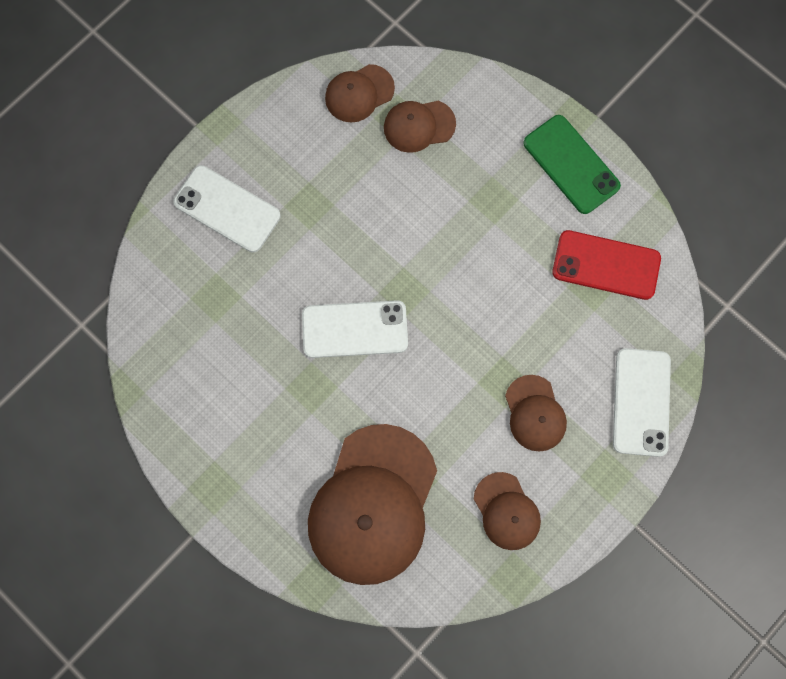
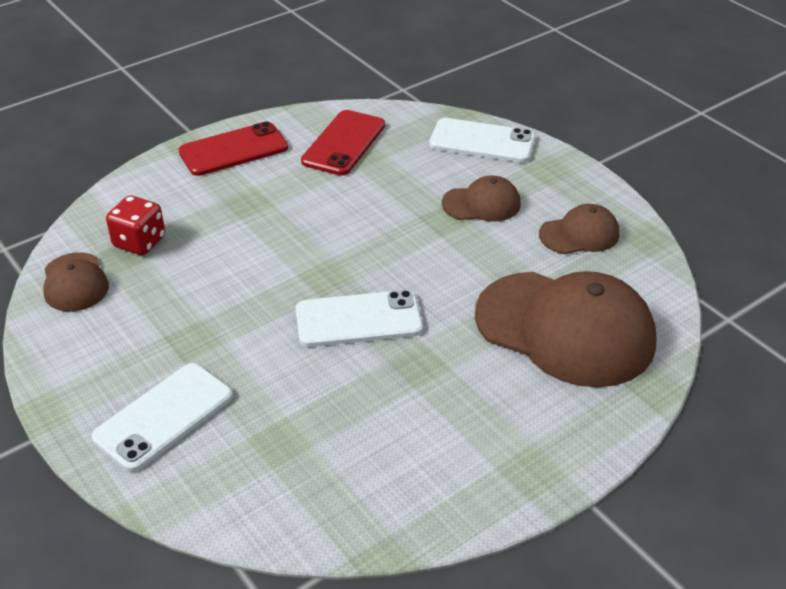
camera: 80 degrees left, 35 degrees down
(355, 329) = (358, 319): white phone -> white phone turned 75 degrees clockwise
(419, 126) = (139, 242): brown cap -> red dice
(571, 164) = (233, 150): green phone -> red phone

